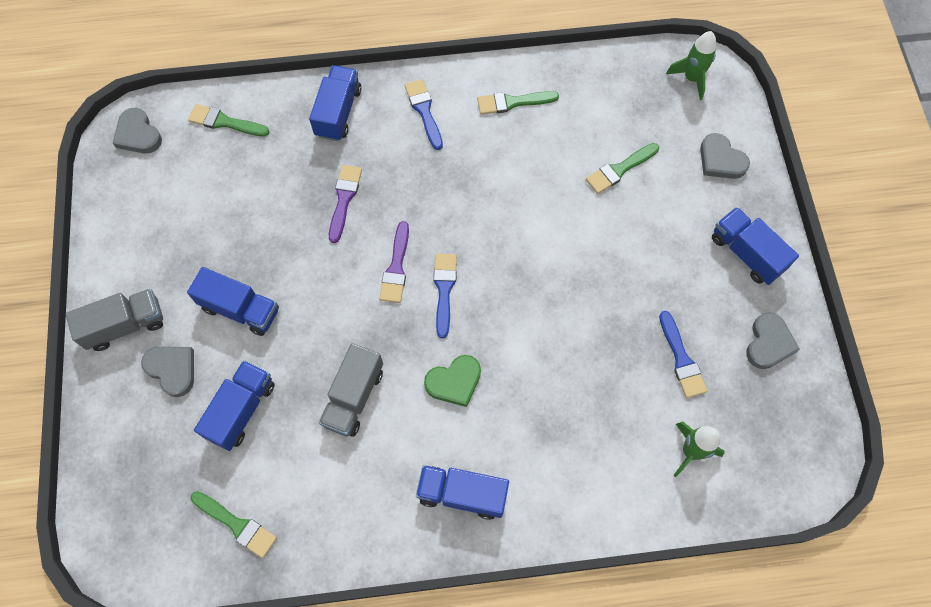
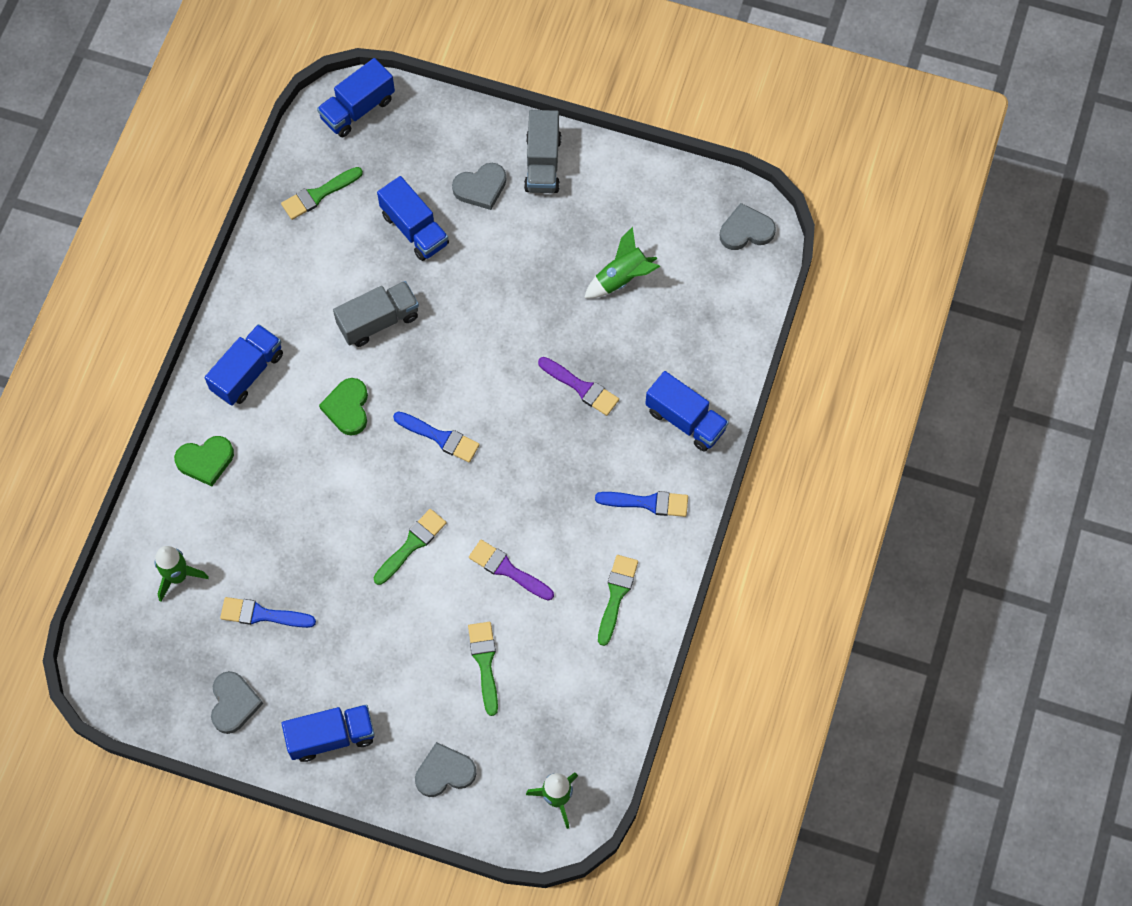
camera: 115 degrees right, 0 degrees up
(223, 210) = (622, 278): none -> green rocket
(224, 122) = (724, 311): green brush -> green brush (412, 544)
(240, 309) = (511, 259): blue truck -> blue truck (357, 109)
(354, 397) = (378, 321): grey truck -> grey truck turned 105 degrees clockwise
(396, 267) = (484, 405): purple brush -> purple brush (507, 570)
(570, 486) = (205, 461): none -> green heart
(768, 343) = (234, 703): grey heart -> grey heart turned 135 degrees counterclockwise

